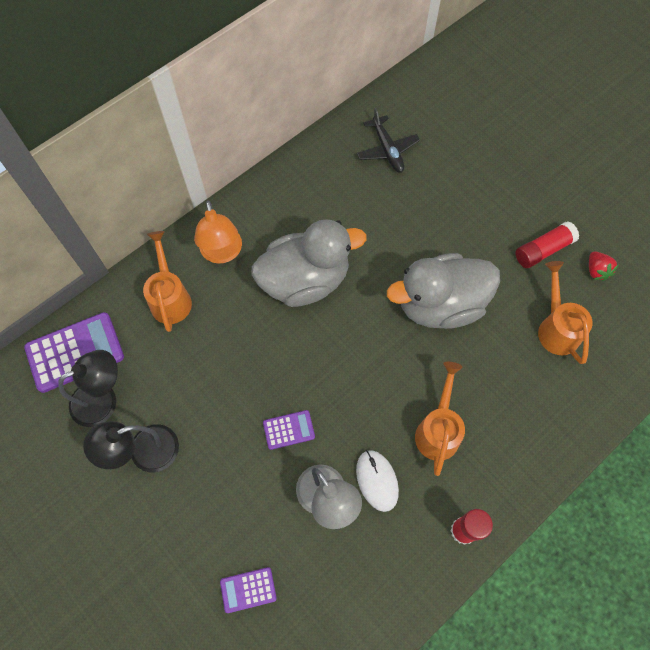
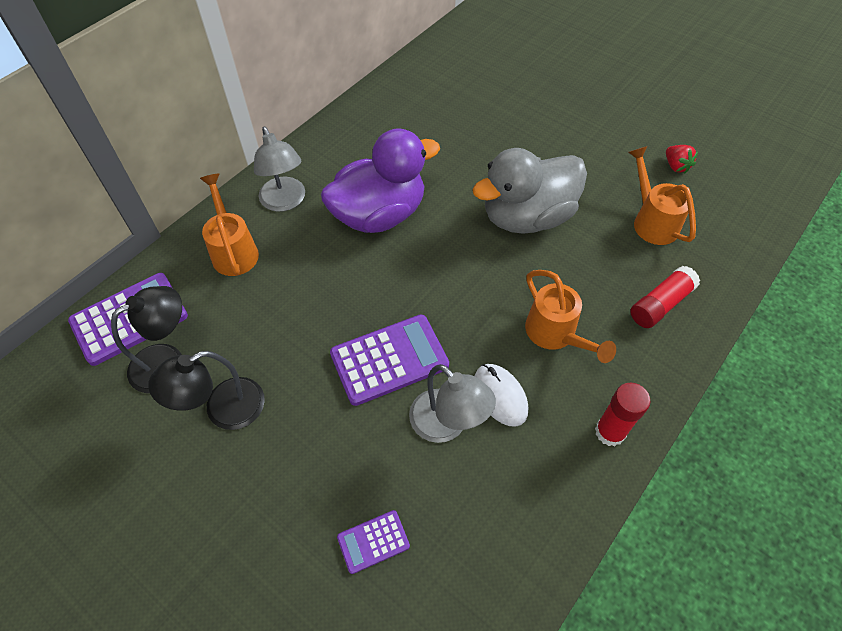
camera: 10 degrees left, 10 degrees down
(222, 253) = (285, 202): orange lamp -> grey lamp
(289, 430) = (389, 359): purple calculator -> purple calculator, size x1.91
(305, 280) = (379, 214): grey duck -> purple duck
(387, 150) = (440, 92): black plane -> none
(438, 430) = (555, 334): orange watering can -> orange watering can turned 150 degrees clockwise
(543, 250) = (618, 156): red glue stick -> red glue stick (660, 304)

